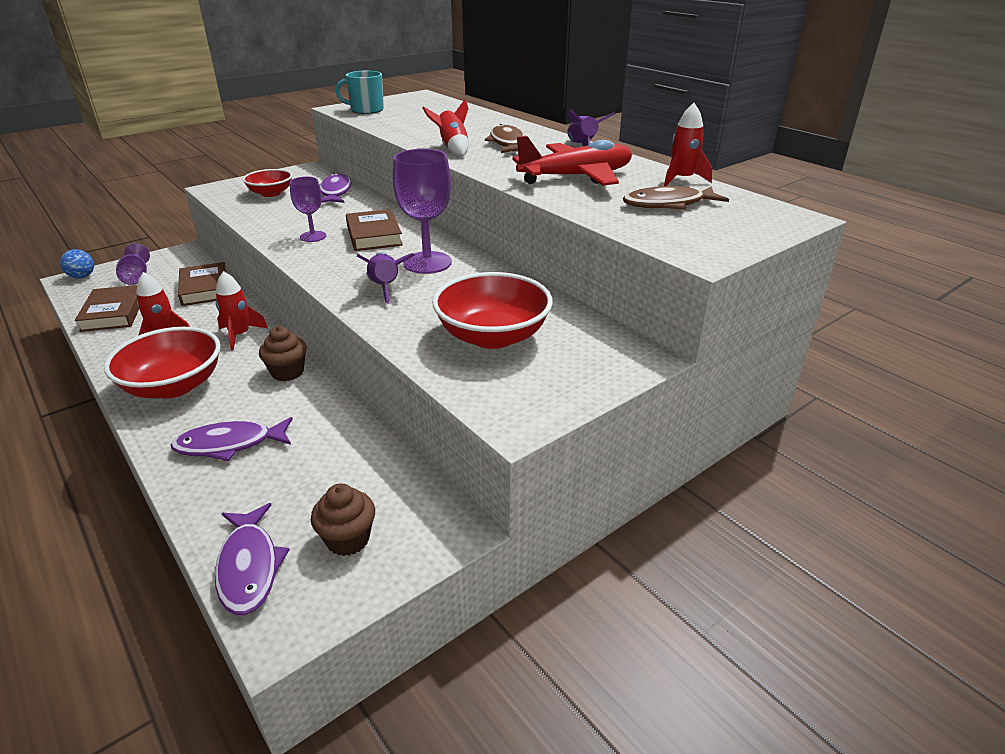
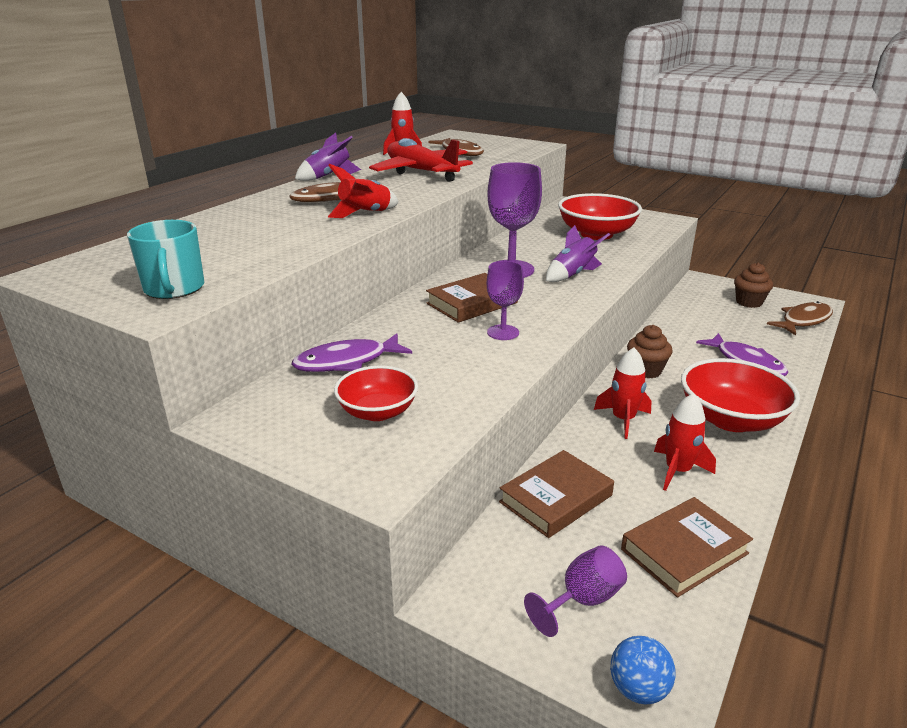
camera: 110 degrees left, 5 degrees down
(249, 567) = (803, 321): purple fish -> brown fish

